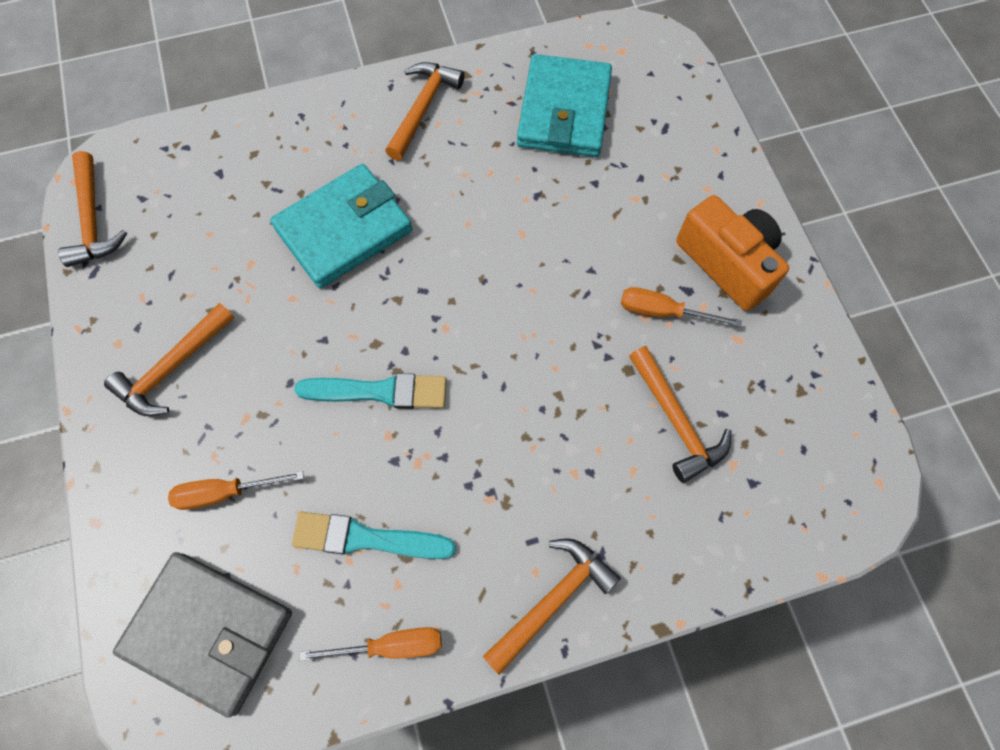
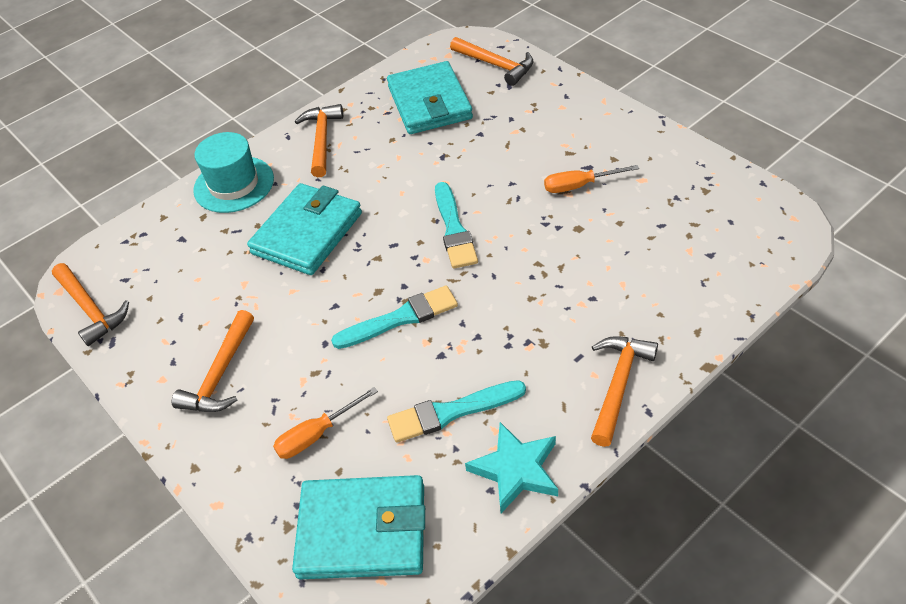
camera: 20 degrees left, 20 degrees down
(209, 632) = (362, 531): grey wallet -> turquoise wallet
(304, 126) = (234, 184): none -> turquoise hat
(391, 645) = (515, 470): orange screwdriver -> turquoise star
(495, 302) = (454, 229): none -> turquoise brush
(676, 421) = (632, 243): orange hammer -> orange hammer (496, 65)
(727, 263) = (605, 141): orange camera -> none

